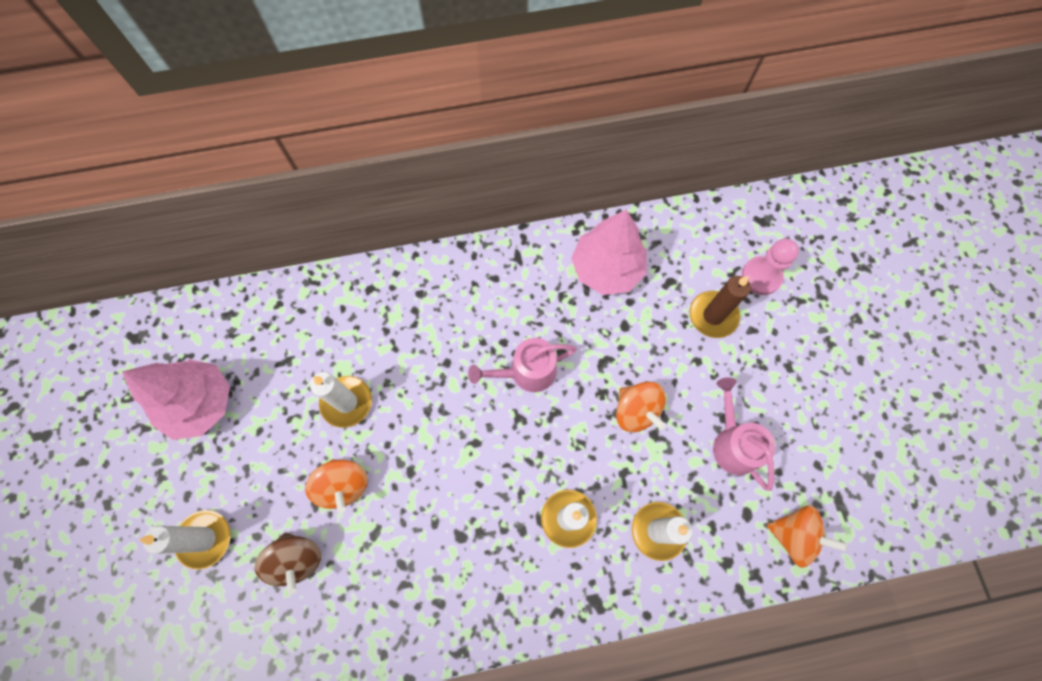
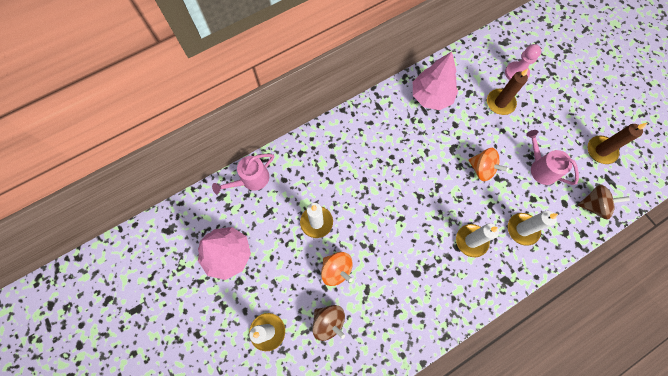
camera: 20 degrees left, 0 degrees up
(526, 372) = (412, 169): pink watering can -> pink watering can (251, 180)
(794, 535) = (593, 205): orange spinning top -> brown spinning top
(847, 450) = (601, 151): none -> brown candle

